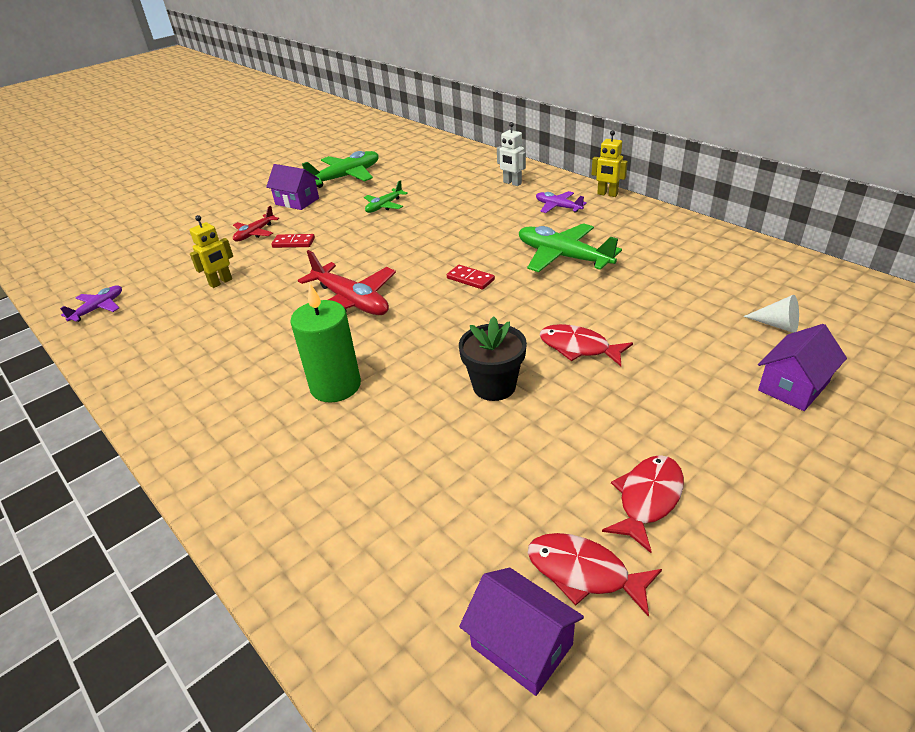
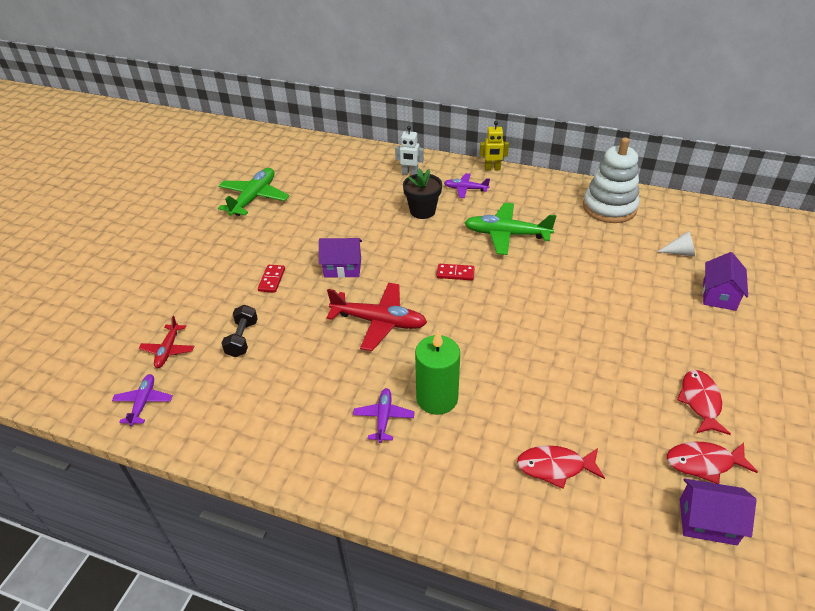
camera: 30 degrees left, 5 degrees up
(221, 282) = (242, 339): yellow robot -> black dumbbell
(254, 233) = (223, 280): red plane -> red plane (168, 350)
(268, 386) = (383, 418): none -> purple plane
(293, 243) = (272, 280): red domino -> red domino turned 60 degrees counterclockwise
(297, 201) = (231, 235): purple house -> purple house (342, 267)
(384, 206) = (320, 221): green plane -> none
(494, 386) = (548, 357): black flower pot -> black flower pot (422, 211)
(578, 347) = (577, 308): red fish -> red fish (555, 467)
(719, 257) = (609, 207): none -> white stacking toy

